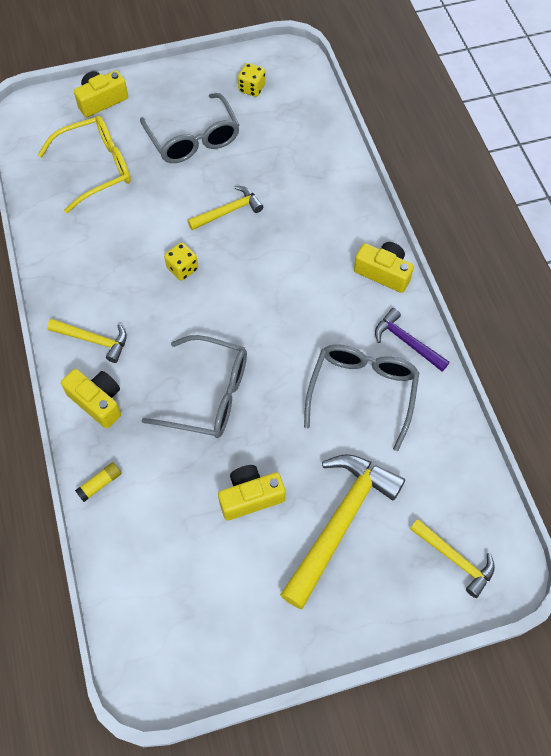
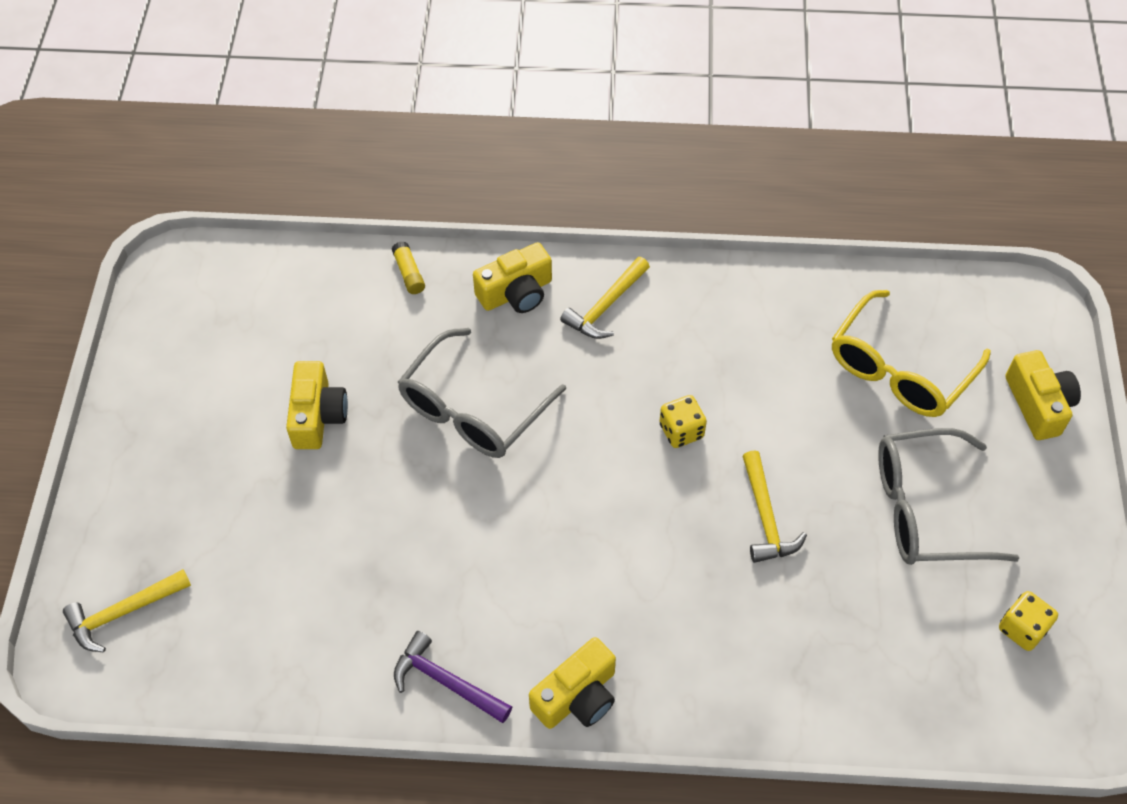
camera: 110 degrees right, 5 degrees down
(96, 168) = (899, 369): yellow glasses -> yellow glasses turned 45 degrees clockwise
(340, 523) = (236, 500): yellow hammer -> none
(362, 392) = (396, 591): grey glasses -> none
(407, 342) = (446, 681): purple hammer -> purple hammer turned 120 degrees counterclockwise

